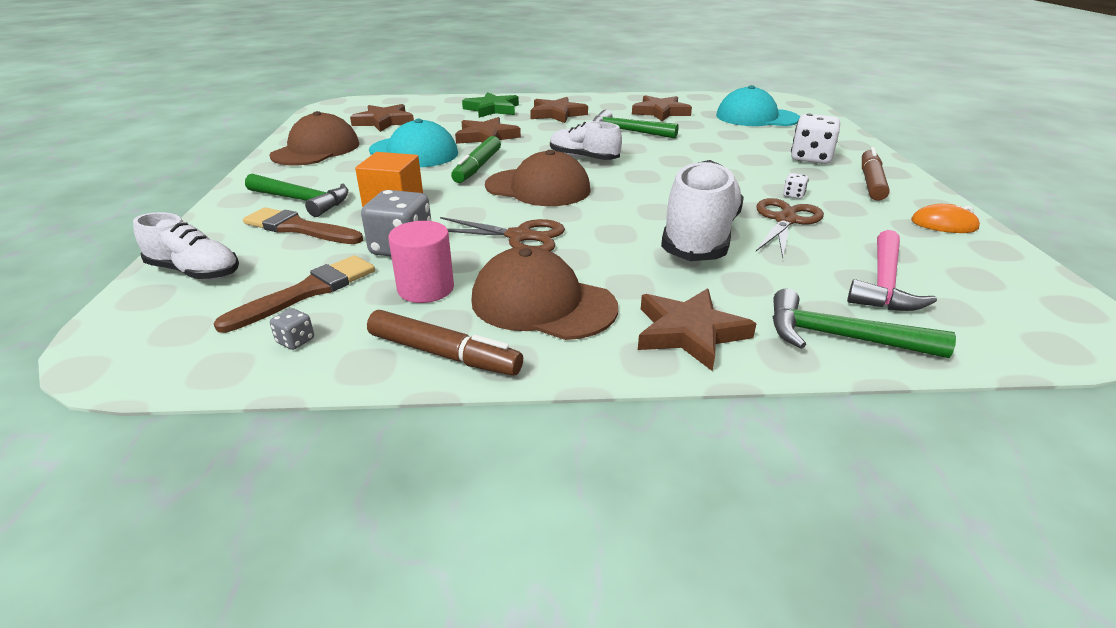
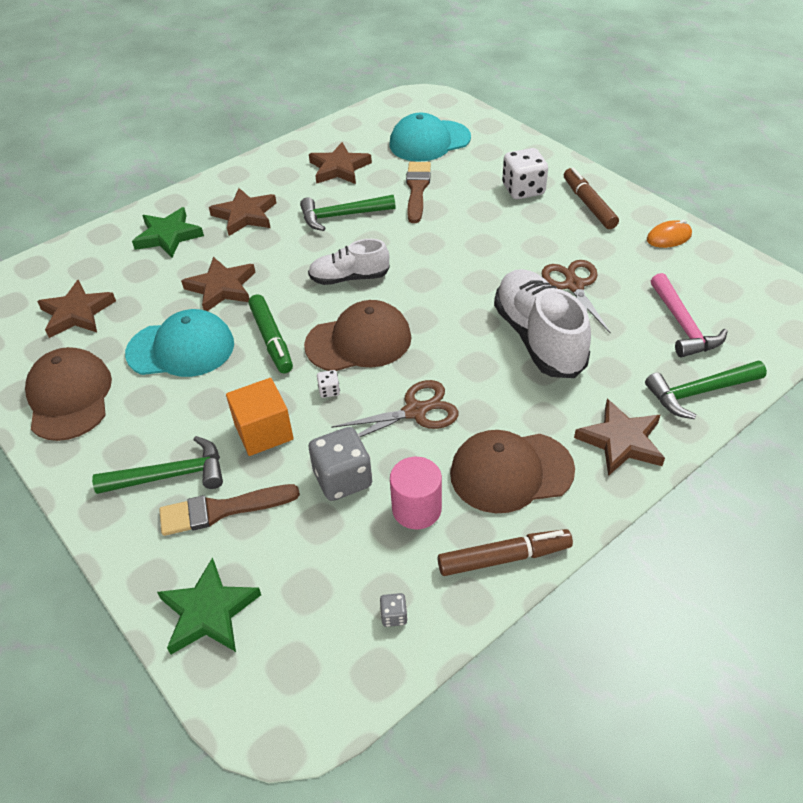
camera: 35 degrees left, 15 degrees up
(195, 272) = (209, 612): white shoe -> green star
(307, 292) = (335, 569): brown brush -> brown brush (417, 189)
(793, 195) = (553, 249): white dice -> white dice (329, 391)

